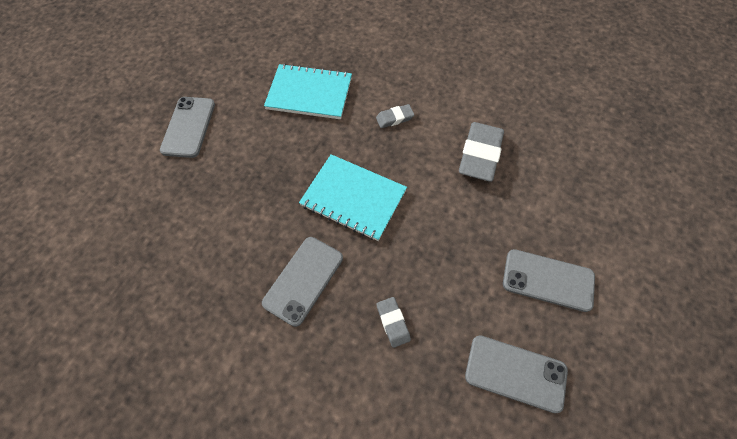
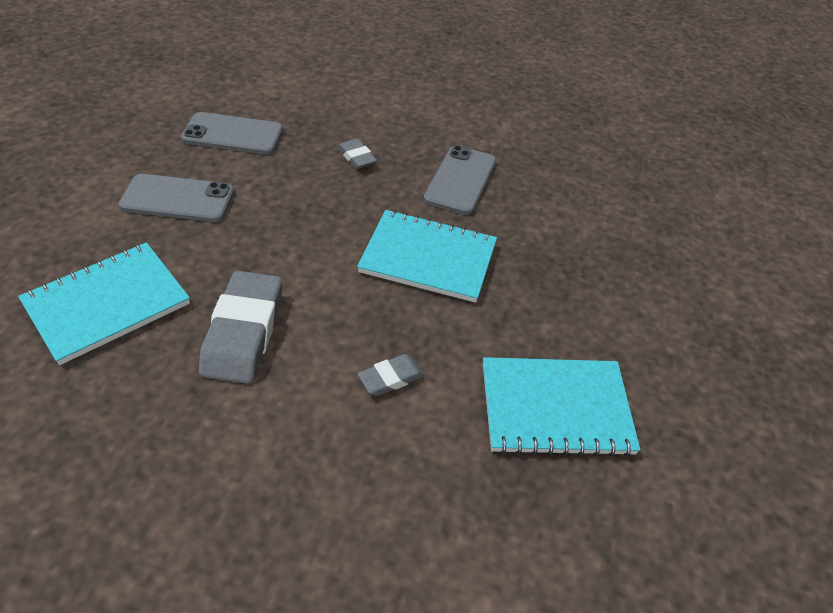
camera: 165 degrees right, 15 degrees down
(189, 127) = (711, 327): grey phone -> none
(569, 183) = (107, 304): none -> turquoise notebook

